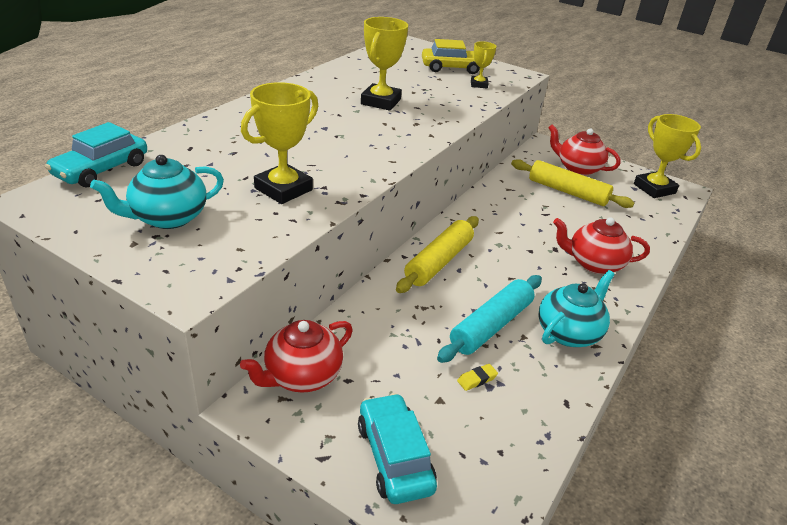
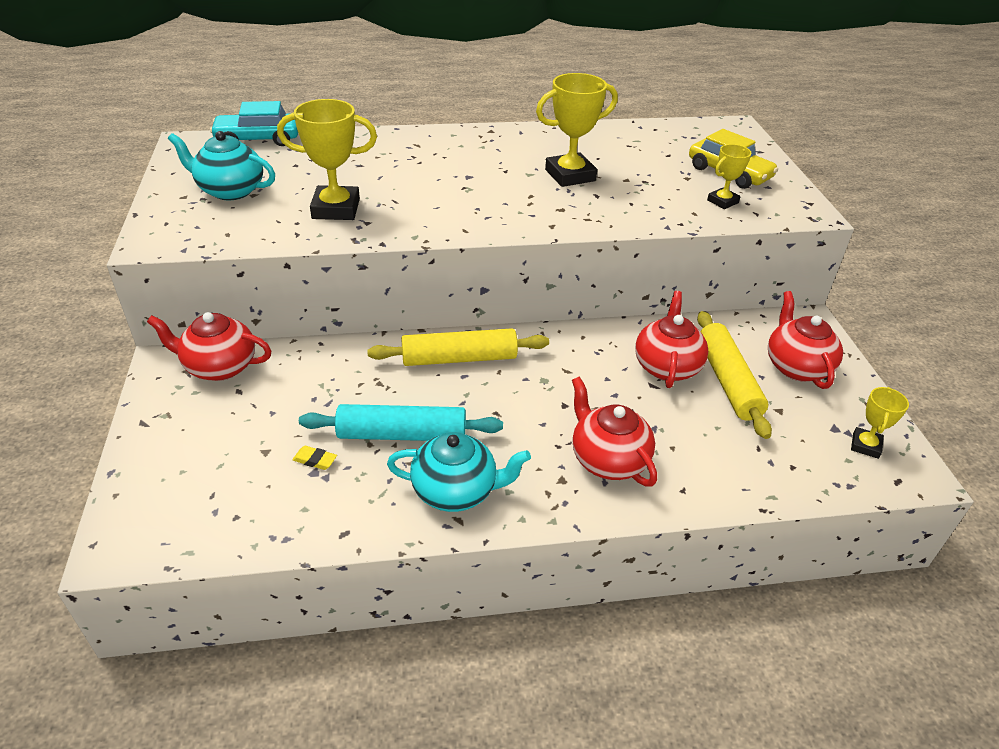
camera: 50 degrees right, 5 degrees up
(394, 457) = (175, 458): turquoise car -> none
(534, 200) = (666, 366): none -> red teapot
(654, 189) = (865, 445): yellow trophy -> yellow trophy, size x0.56

